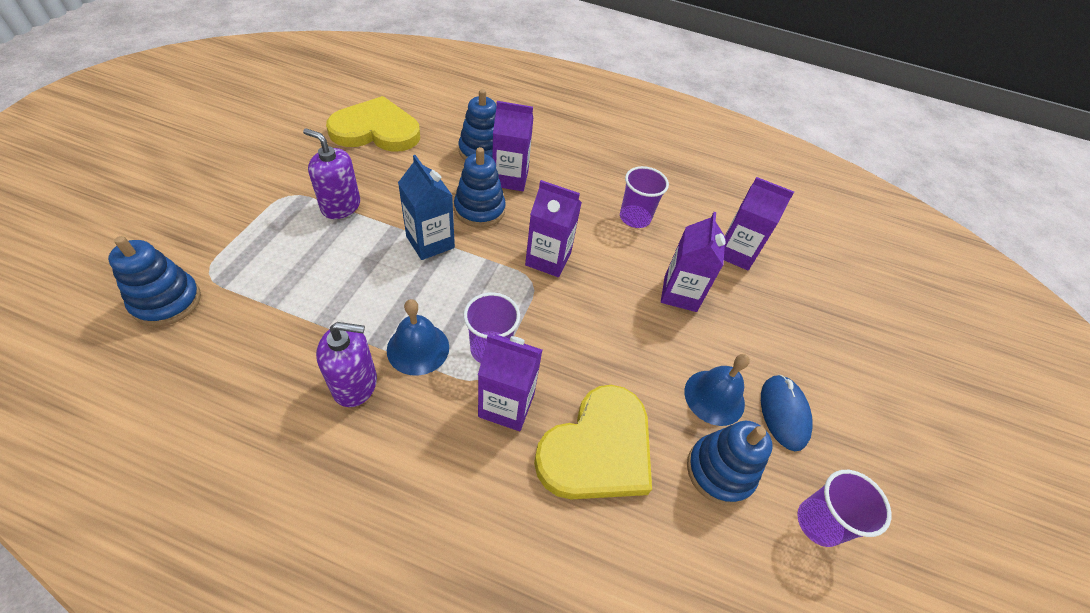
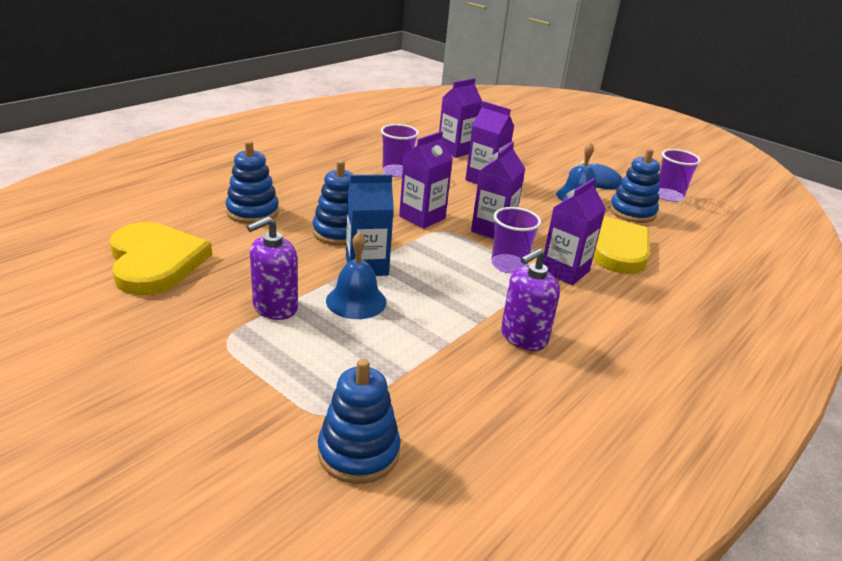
camera: 65 degrees left, 20 degrees down
(355, 384) = (523, 337): purple soap dispenser -> purple soap dispenser turned 150 degrees counterclockwise
(376, 130) = (155, 262): yellow heart -> yellow heart turned 135 degrees clockwise
(418, 348) = (495, 298): blue bell -> blue bell (356, 301)
(510, 178) = (306, 208): purple carton -> purple carton (492, 230)

